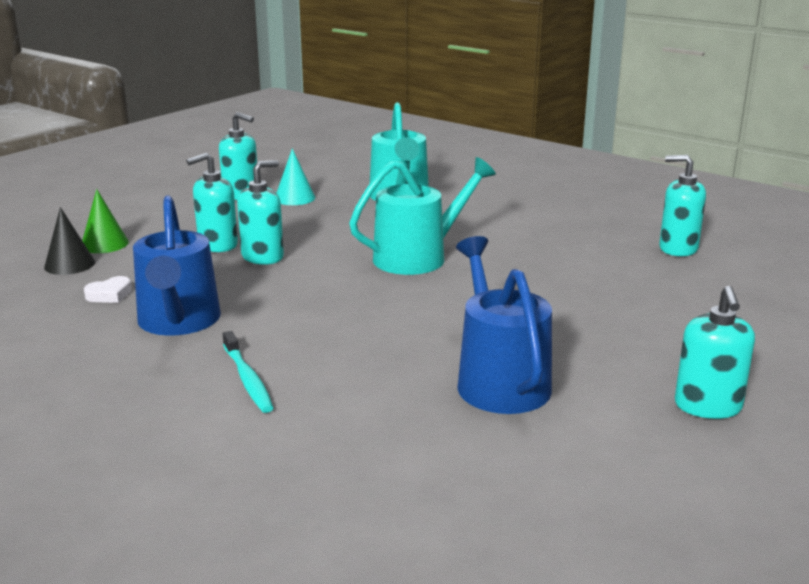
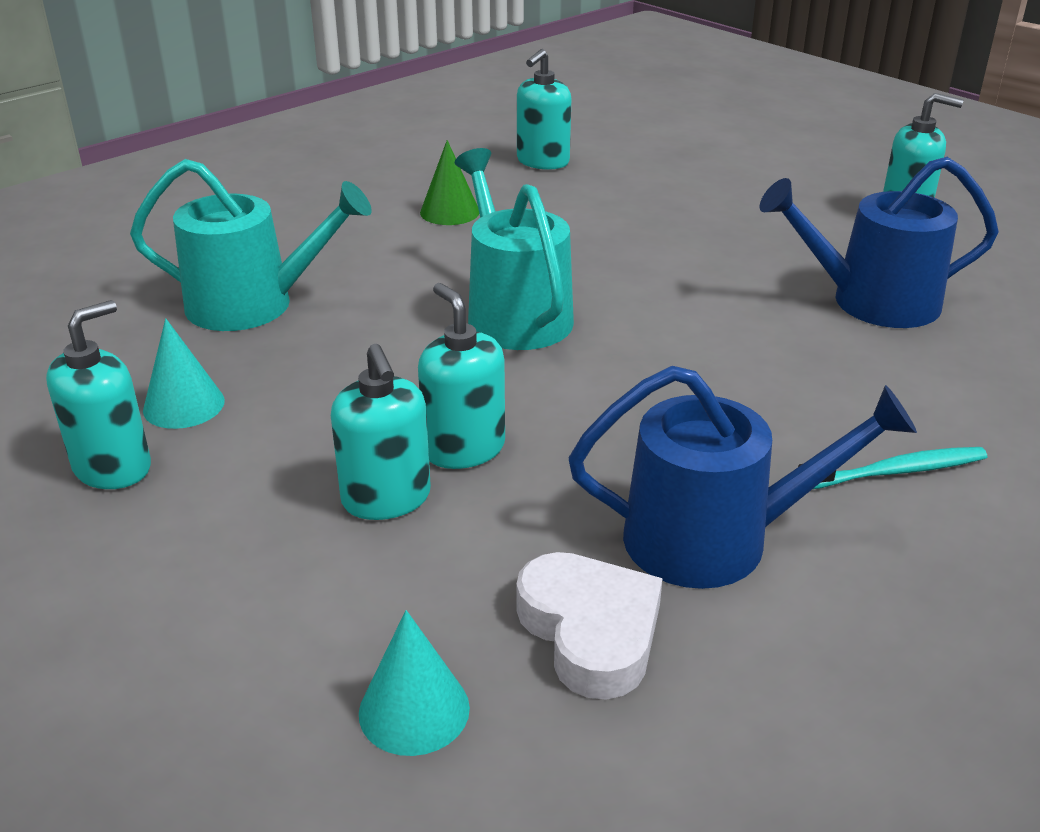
camera: 80 degrees left, 10 degrees up
(69, 264) = (414, 710): black cone -> turquoise cone
(104, 244) = (311, 661): green cone -> green cone (449, 212)
(110, 295) = (590, 631): white heart -> white heart, size x1.85

